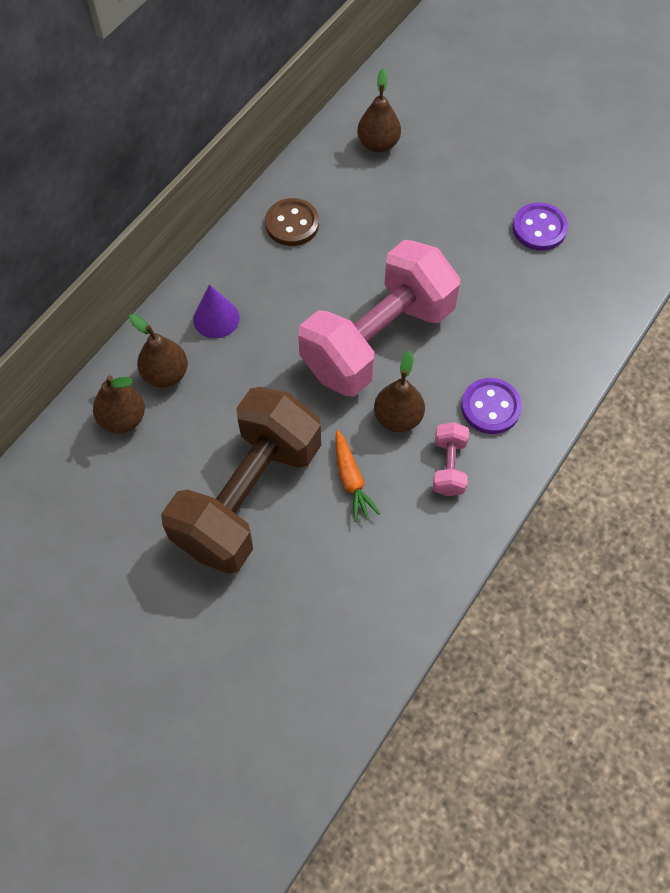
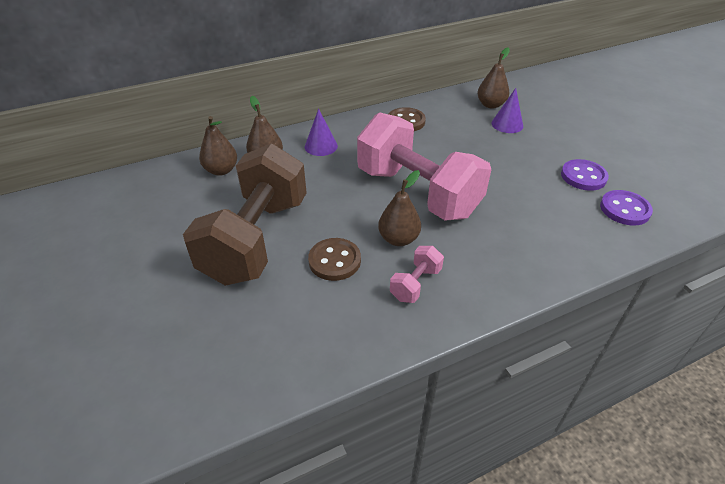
camera: 30 degrees right, 20 degrees down
(248, 496) = (256, 239): brown dumbbell -> brown dumbbell turned 45 degrees counterclockwise
(351, 480) = (334, 261): orange carrot -> brown button
(377, 340) = (417, 192): pink dumbbell -> pink dumbbell turned 60 degrees clockwise
(416, 174) = (507, 124): none -> purple cone
(490, 407) = (476, 261): purple button -> purple button (624, 209)

